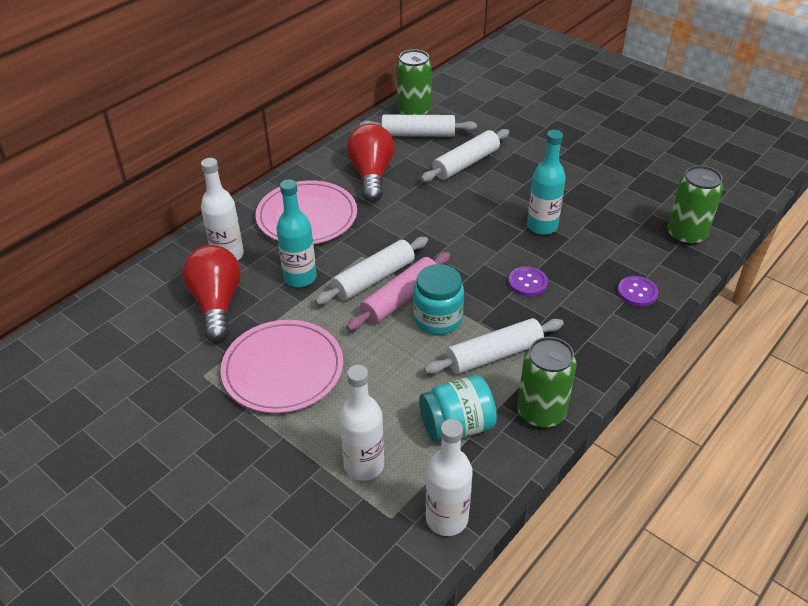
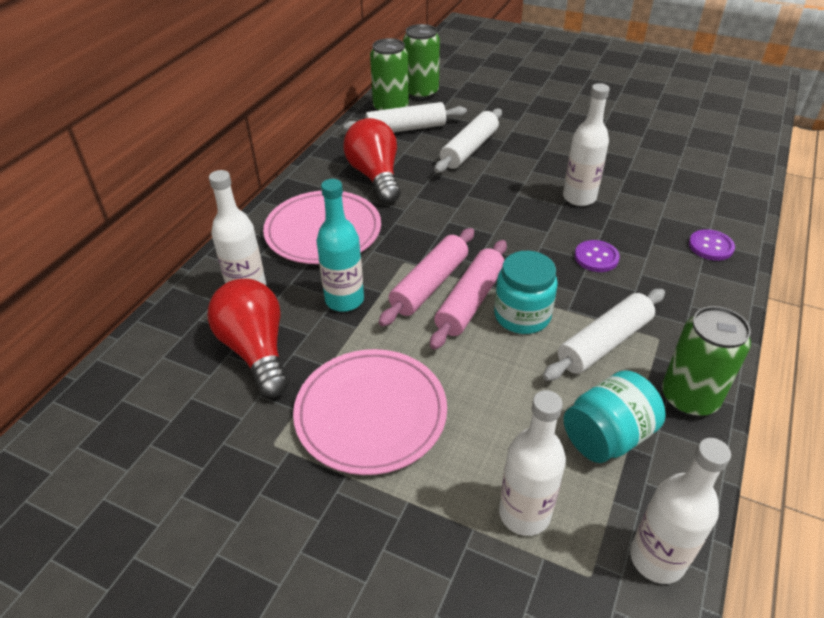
camera: 15 degrees left, 0 degrees up
(374, 279) = (429, 285): white rolling pin -> pink rolling pin
(542, 226) = (579, 197): turquoise bottle -> white bottle
(686, 235) = (722, 181): green can -> green can (421, 92)

